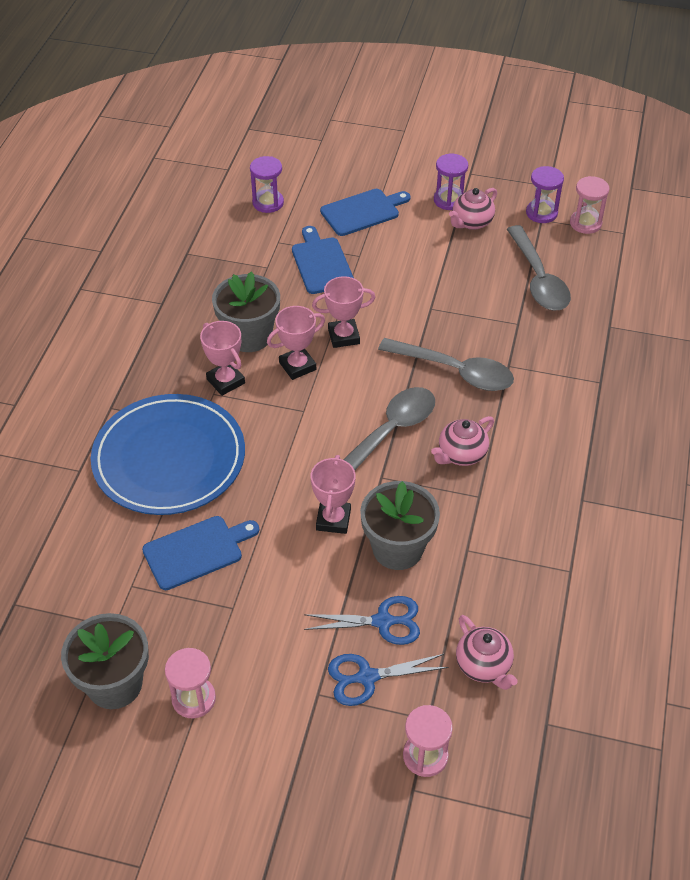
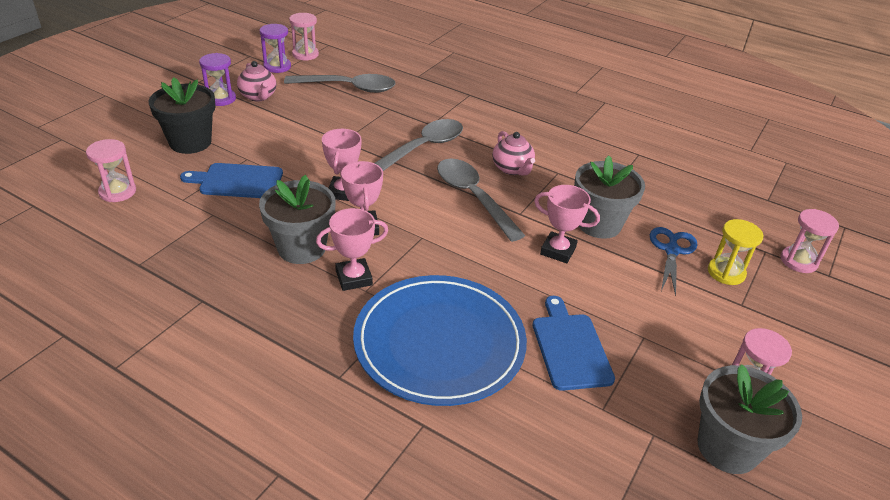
camera: 75 degrees left, 10 degrees down
(268, 203) = (117, 192): purple hourglass -> pink hourglass
(363, 212) = (190, 142): blue cutting board -> black flower pot
(367, 677) = (726, 272): blue scissors -> yellow hourglass
(483, 666) = (718, 213): pink teapot -> none

